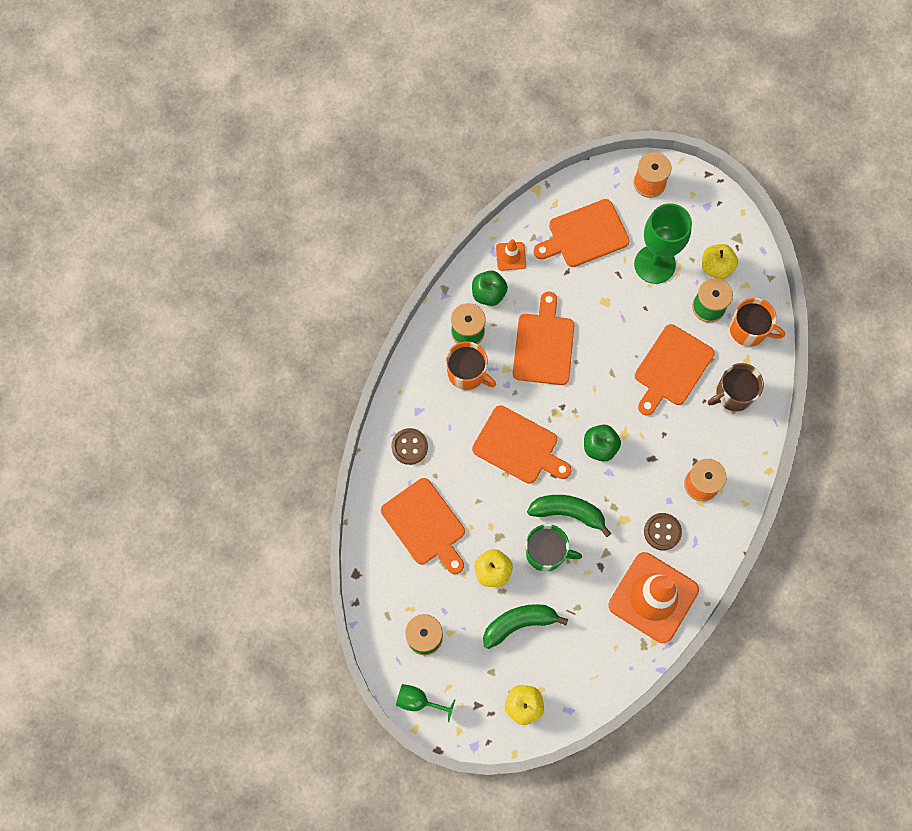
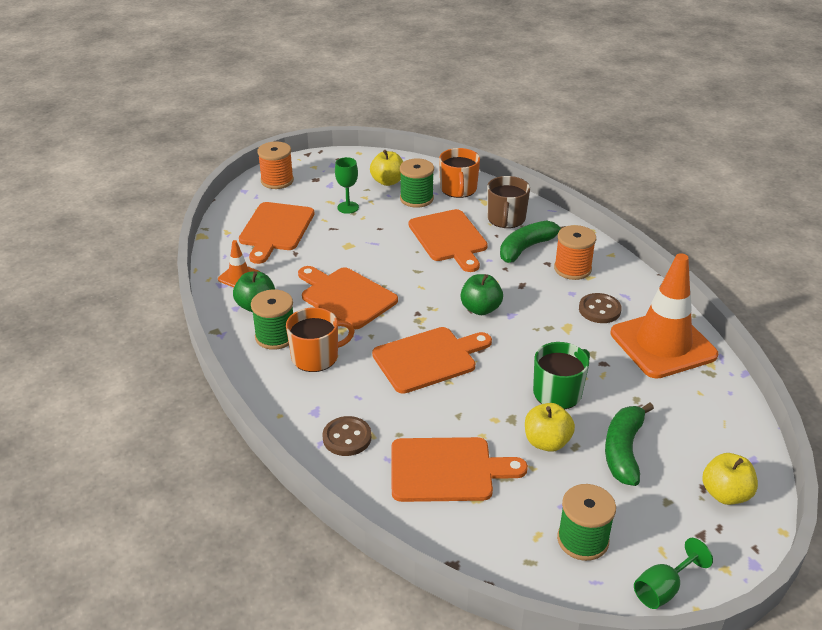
camera: 55 degrees left, 35 degrees down
(568, 513) = (529, 358): green banana -> green banana (527, 248)
(654, 264) = (348, 207): green goblet -> green goblet, size x0.50
(749, 330) = (458, 189): orange mug -> orange mug turned 120 degrees clockwise

